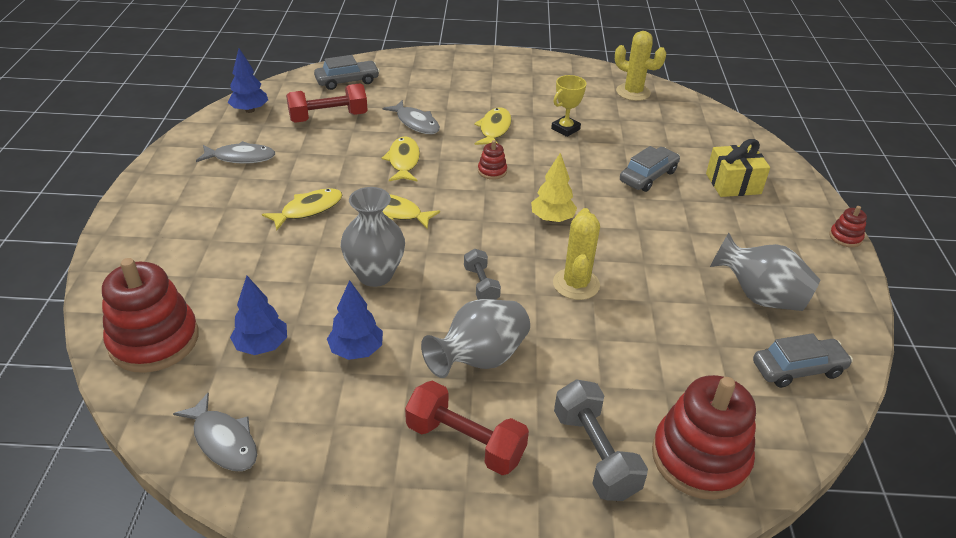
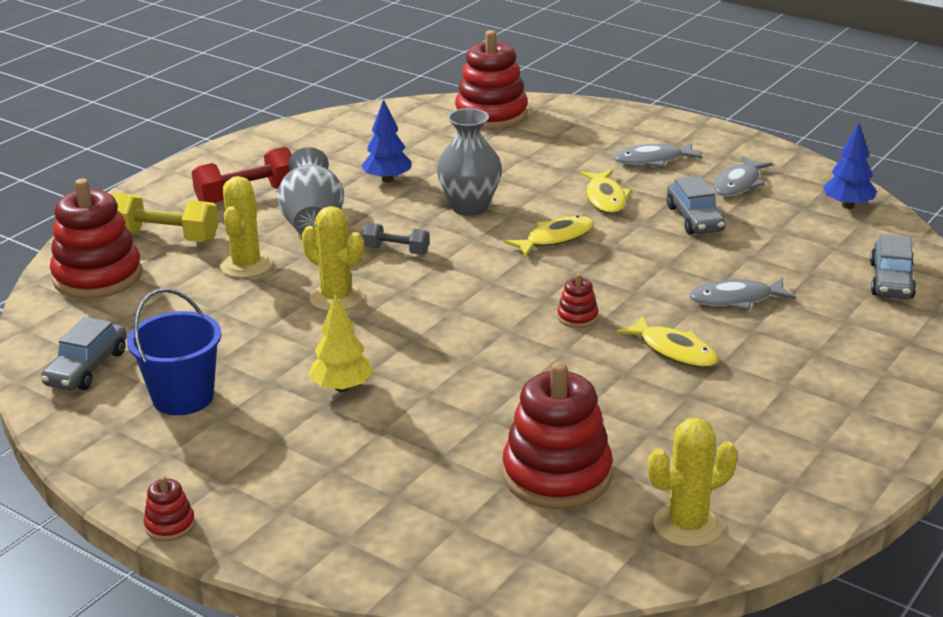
camera: 125 degrees right, 10 degrees down
(223, 441) = (363, 123): grey fish -> grey fish (652, 160)
(262, 346) = (438, 148): blue tree -> none
(328, 117) = (794, 247): red dumbbell -> none
(403, 161) = (651, 268): yellow fish -> none
(552, 219) = (448, 323): yellow tree -> yellow tree (342, 387)
(565, 129) = (628, 408): yellow trophy -> none
(583, 362) = (246, 265): none -> yellow cactus
(595, 454) = (165, 237): grey dumbbell -> yellow dumbbell
(644, 133) = (557, 475): none -> red stacking toy
(648, 176) = (455, 427): grey car -> grey car (694, 219)
(733, 184) = (366, 492): yellow gift -> none
(759, 296) = (183, 397): grey vase -> blue bucket

